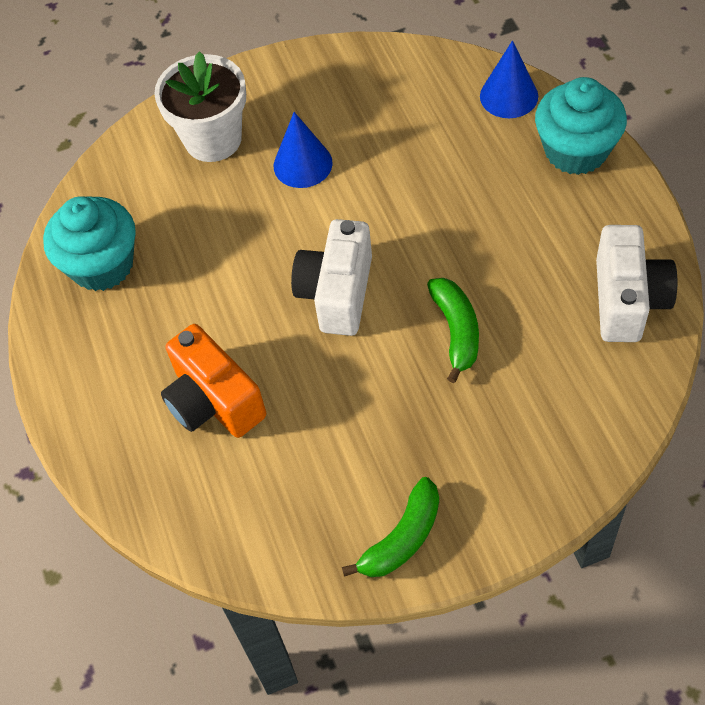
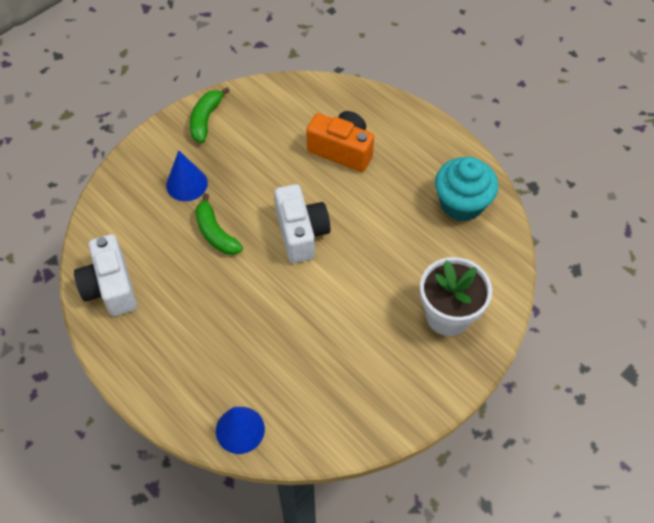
camera: 150 degrees right, 0 degrees up
(302, 164) = (371, 316): blue cone -> blue cone (187, 184)
(576, 150) = (173, 394): turquoise cupcake -> none

